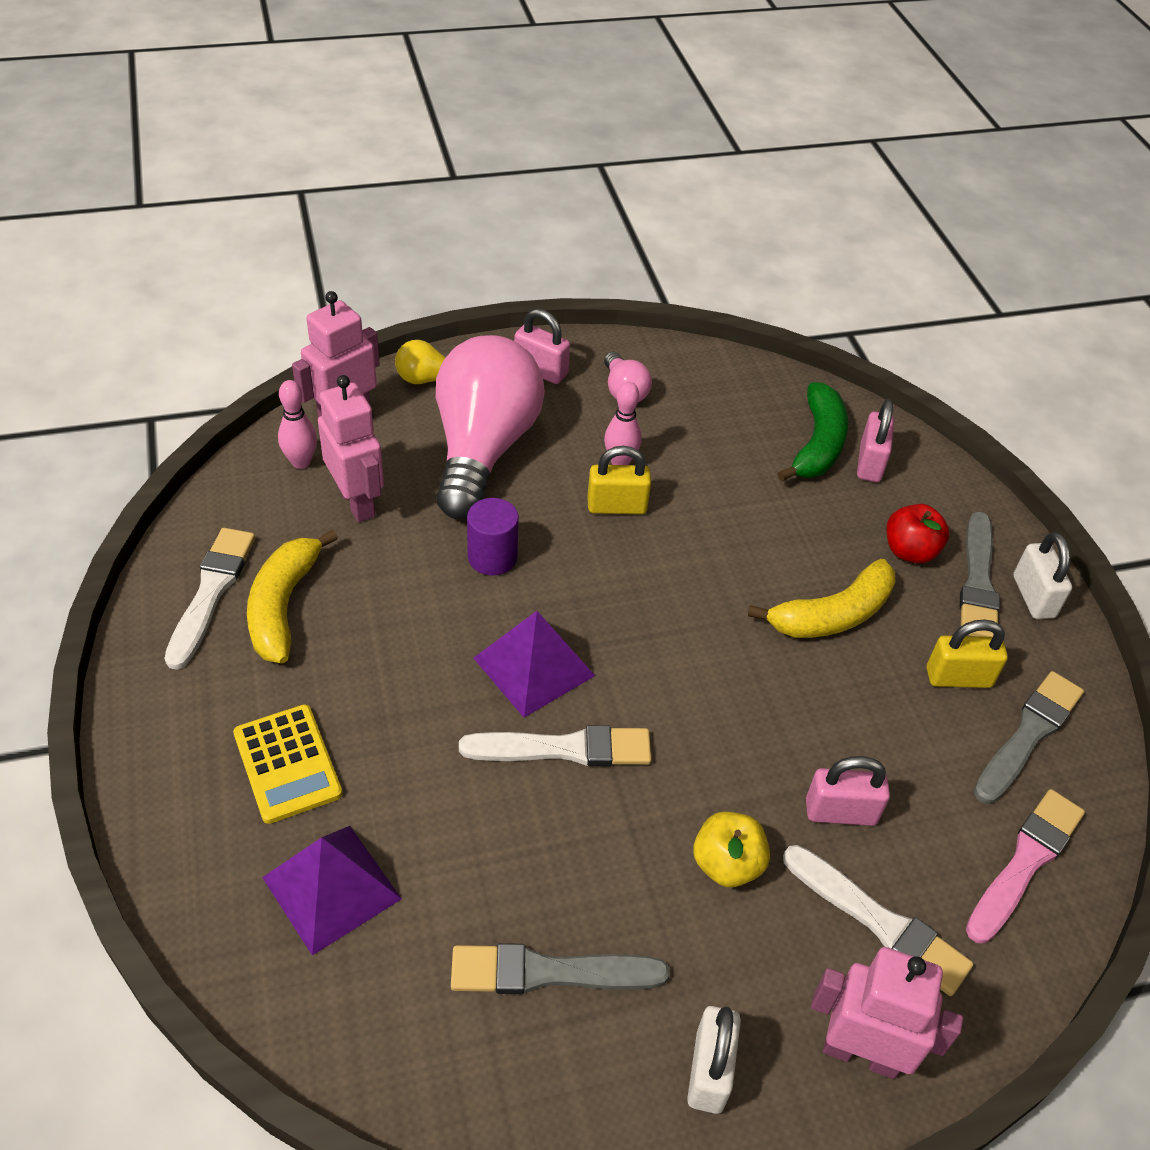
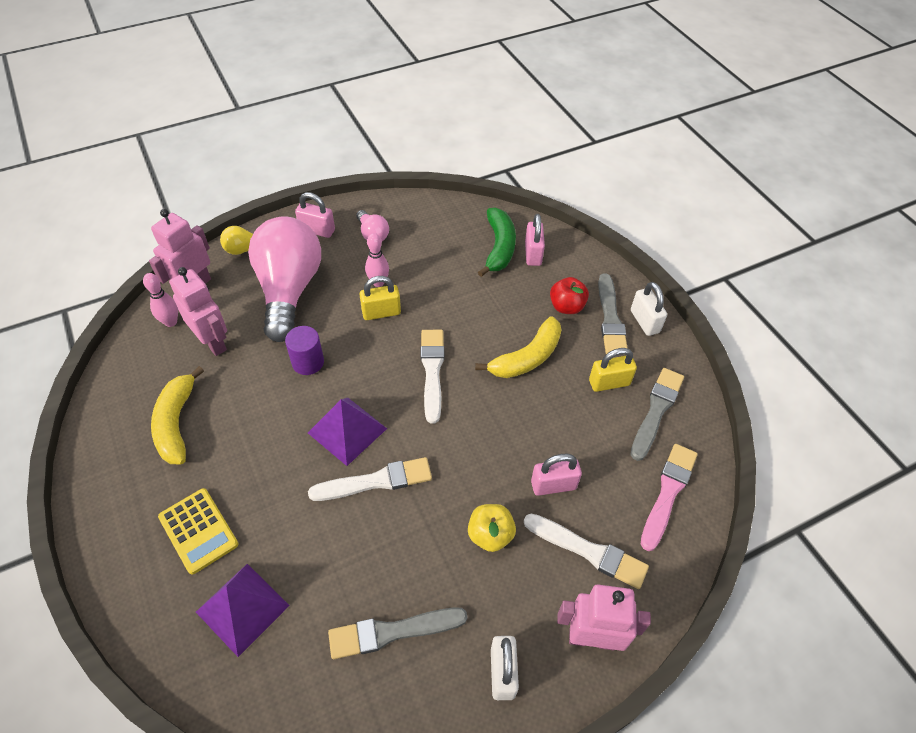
camera: 10 degrees left, 5 degrees up
(211, 592) = (126, 424): white brush -> white brush (432, 371)

